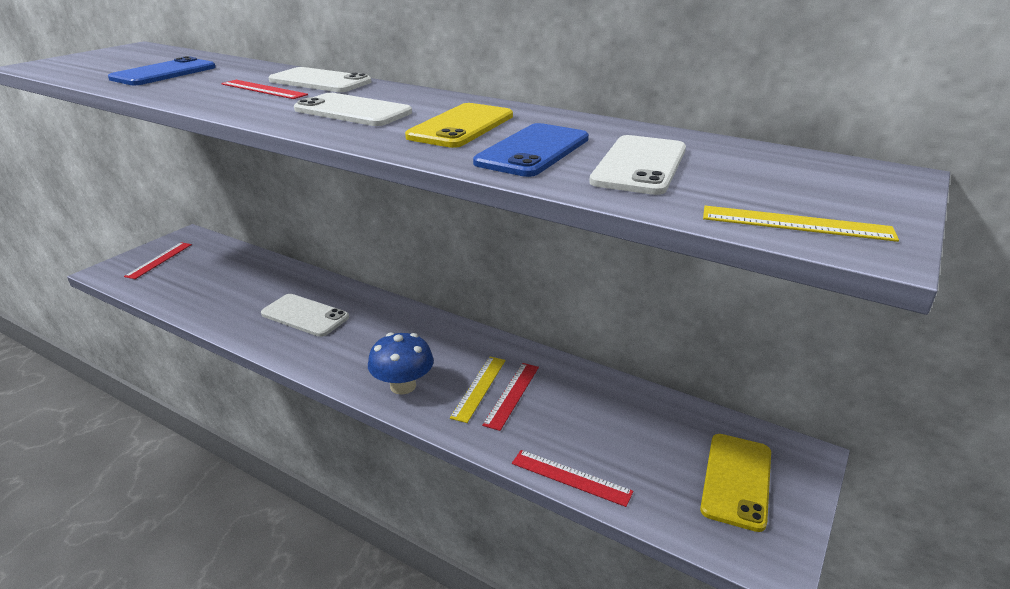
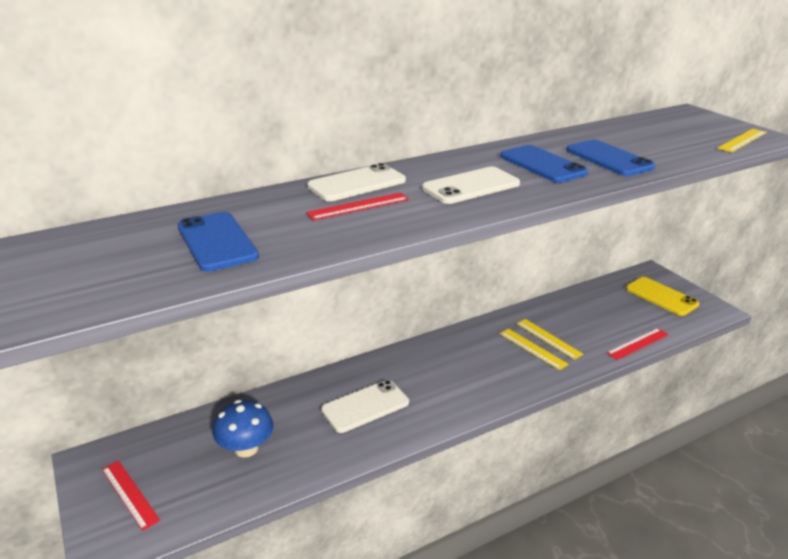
camera: 60 degrees left, 0 degrees up
(403, 386) = (509, 380): blue mushroom -> blue mushroom (246, 448)
(461, 126) = (542, 164): yellow phone -> blue phone
(512, 395) = (548, 338): red ruler -> yellow ruler
(639, 165) = (650, 144): white phone -> none

